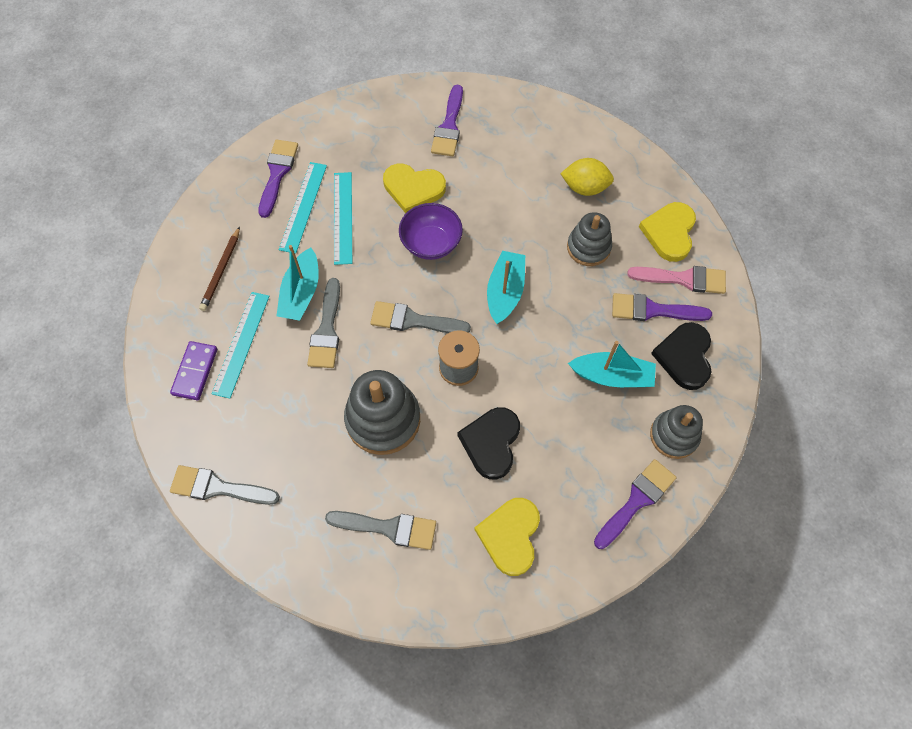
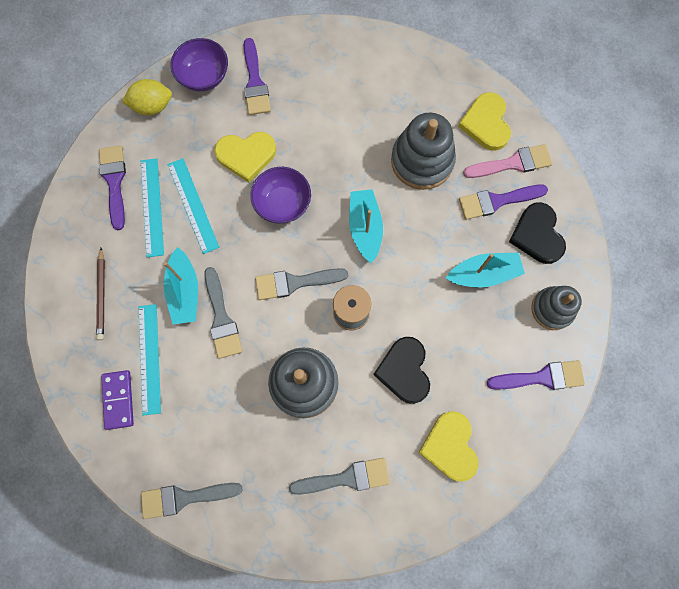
camera: 20 degrees left, 10 degrees up
(402, 106) = (204, 76): none -> purple bowl
(585, 188) = (398, 104): yellow lemon -> yellow lemon (152, 106)
(588, 247) = (422, 161): grey stacking toy -> grey stacking toy, size x1.55
(636, 501) = (541, 377): purple brush -> purple brush turned 60 degrees clockwise

